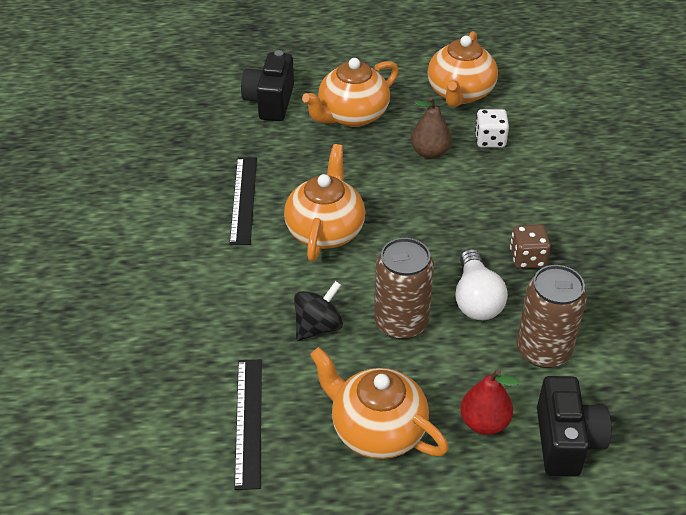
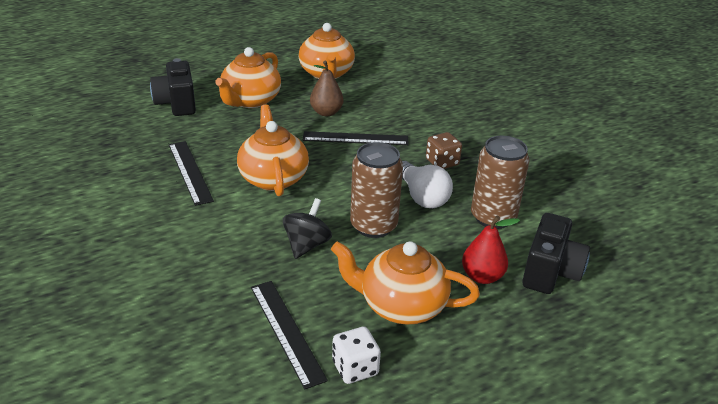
camera: 25 degrees left, 10 degrees down
(444, 198) = (355, 138): none -> black ruler
(490, 140) = (367, 97): white dice -> white dice (355, 368)
(566, 441) = (550, 272): black camera -> black camera turned 45 degrees clockwise

